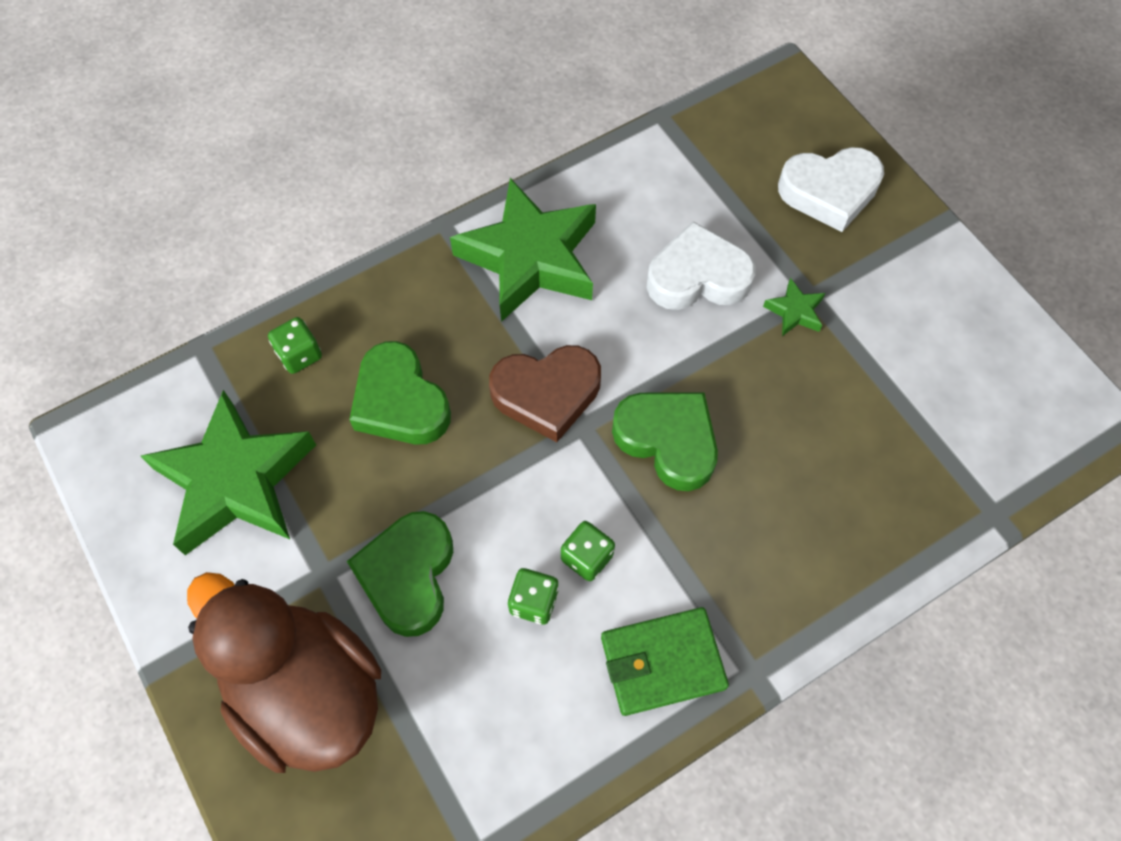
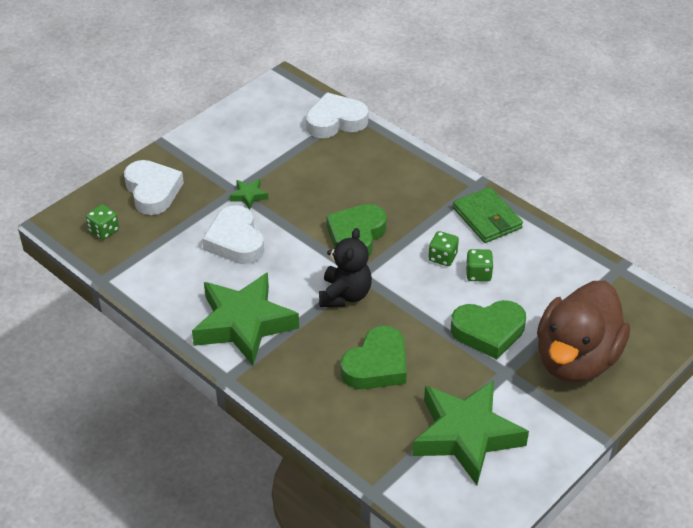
camera: 105 degrees left, 20 degrees down
(299, 355) = (361, 430): green dice -> green dice (104, 231)
(547, 394) = (345, 295): brown heart -> black teddy bear
(969, 480) = (335, 121): none -> white heart

